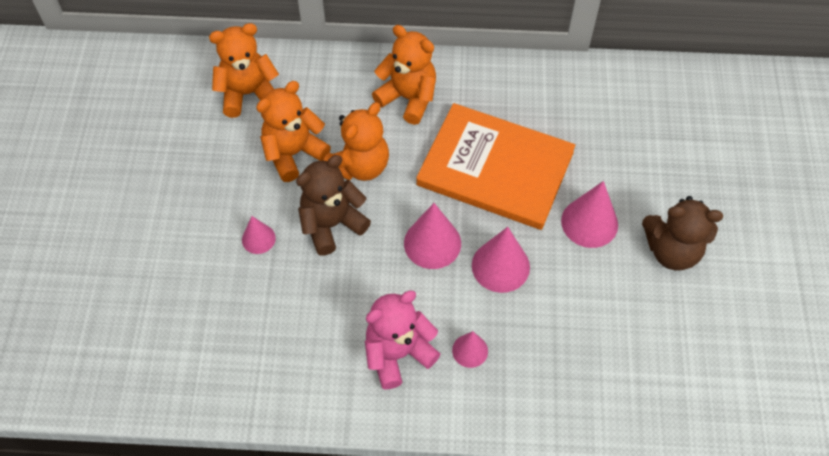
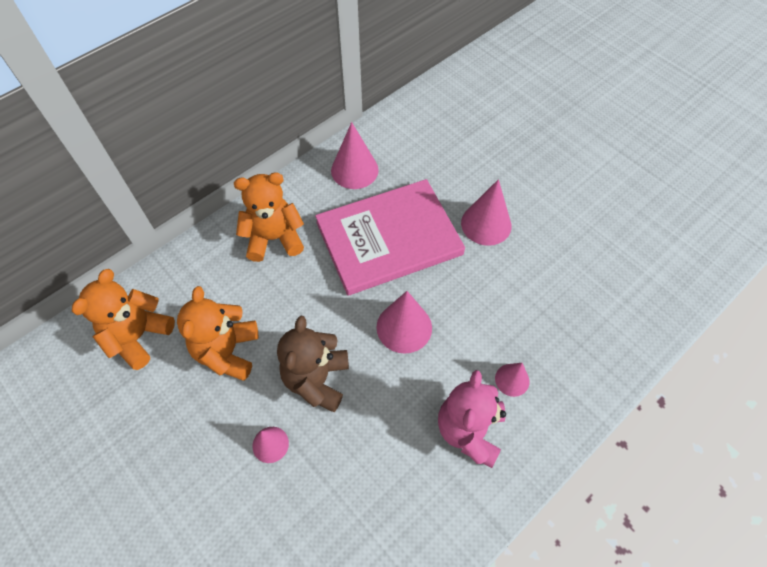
camera: 45 degrees left, 0 degrees up
(360, 166) = (291, 317): orange teddy bear -> none
(495, 169) = (389, 239): orange book -> pink book
(500, 266) = (465, 302): pink cone -> pink cone (354, 170)
(671, 250) = (550, 201): brown teddy bear -> none

